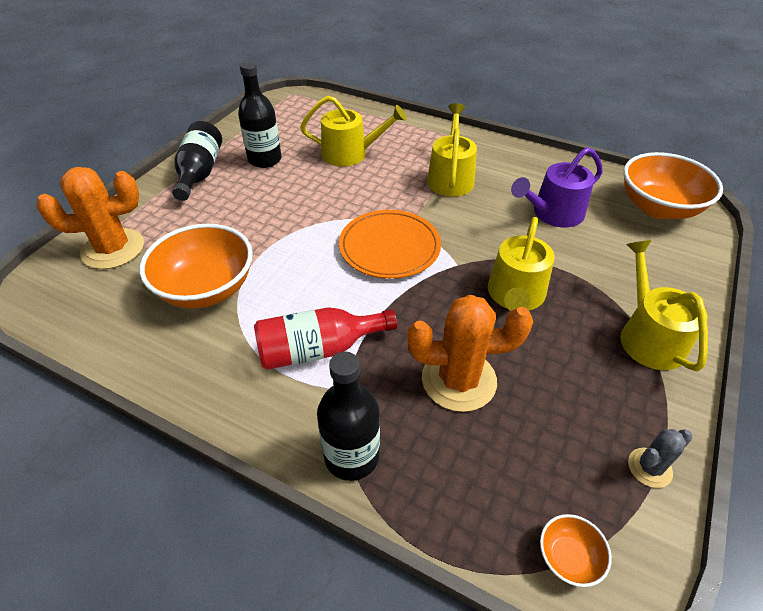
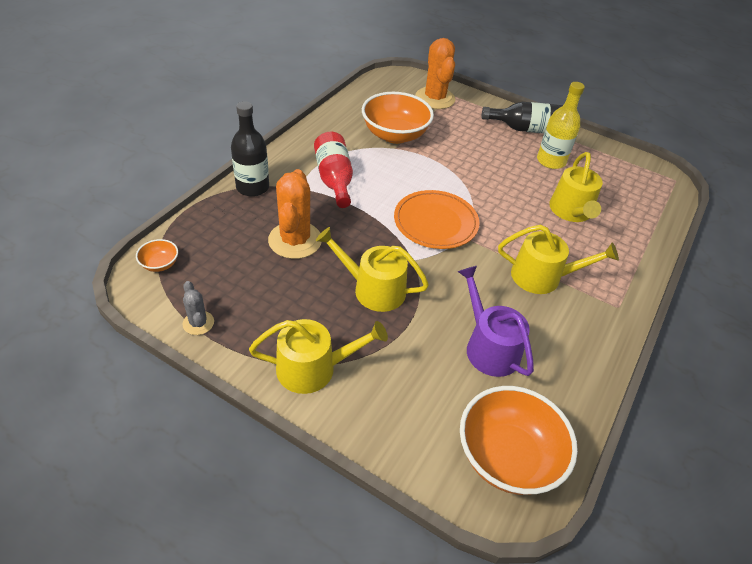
camera: 90 degrees right, 0 degrees up
(265, 160) = (551, 161): black bottle -> yellow bottle

